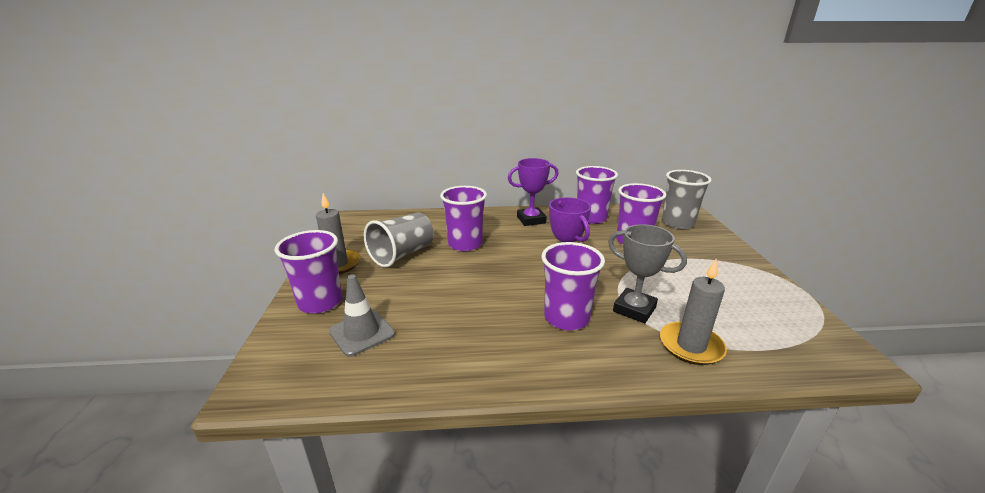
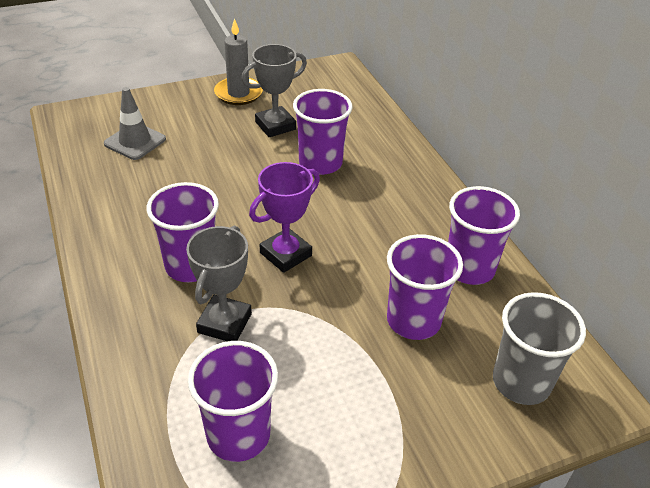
camera: 70 degrees right, 15 degrees up
(320, 302) = (172, 106): purple cup -> purple cup (238, 435)
(402, 254) = (275, 126): grey cup -> grey trophy
(531, 220) = (423, 206): purple trophy -> none
(691, 346) = (163, 374): grey candle -> none

